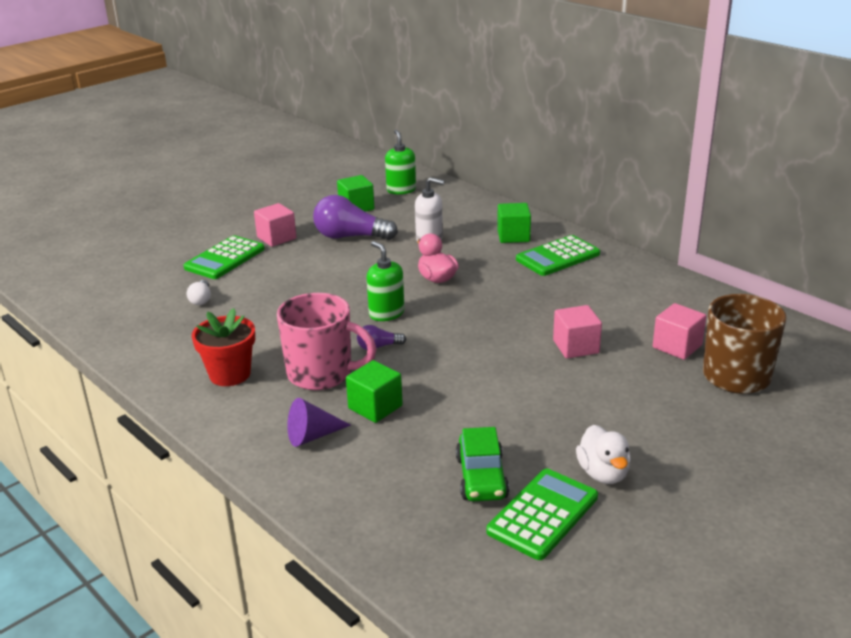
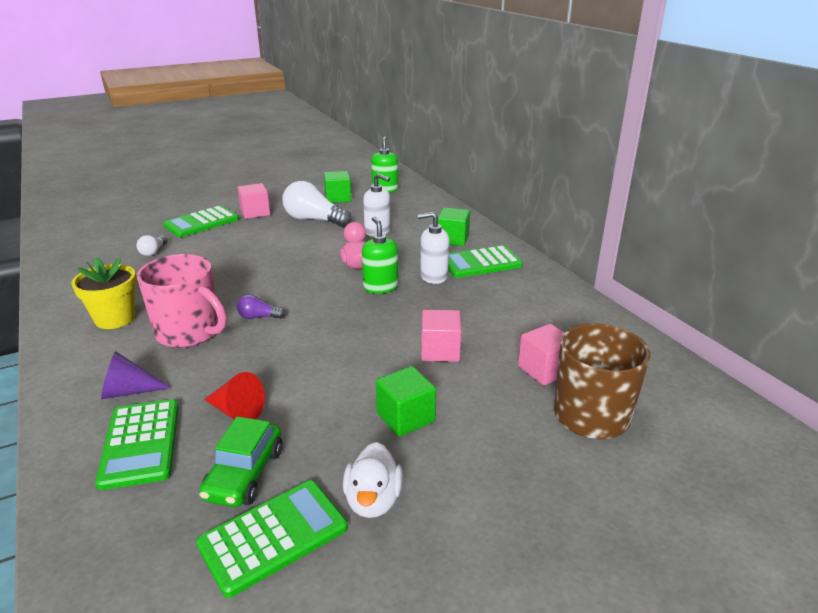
camera: 15 degrees right, 0 degrees up
(230, 374) = (115, 318): red flower pot -> yellow flower pot
(350, 237) = (314, 220): purple light bulb -> white light bulb
(367, 474) = (140, 443): none -> green calculator
(375, 407) = (207, 374): green cube -> green cube (405, 417)
(386, 313) = (290, 288): green soap dispenser -> green soap dispenser (380, 287)
(431, 432) = (237, 411): none -> red cone
(521, 278) = (433, 276): none -> white soap dispenser

